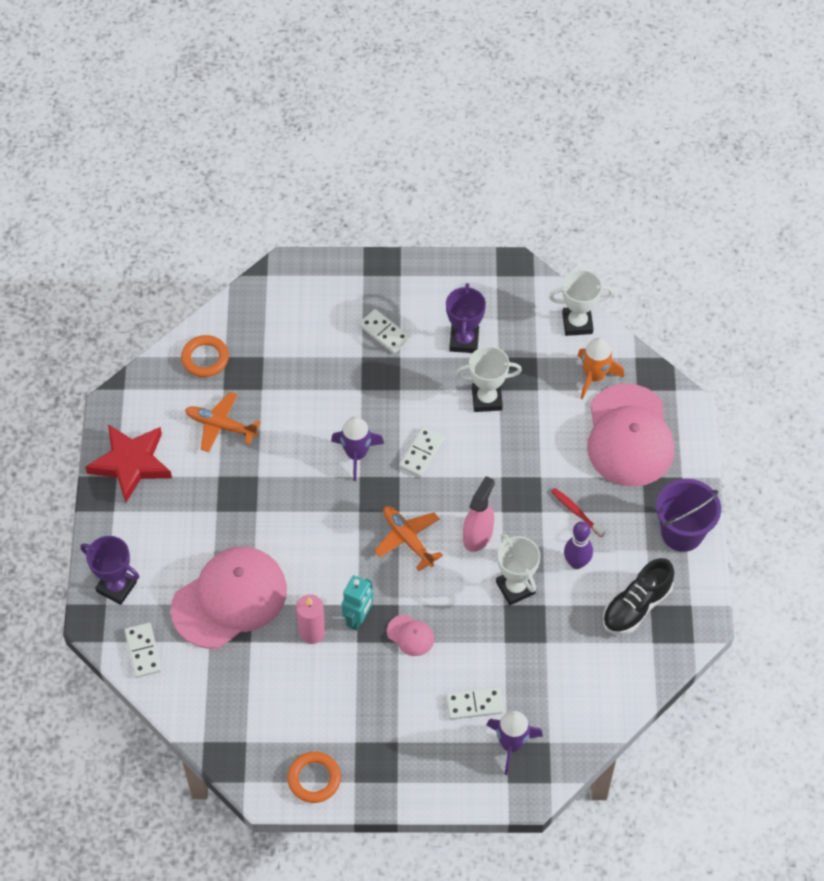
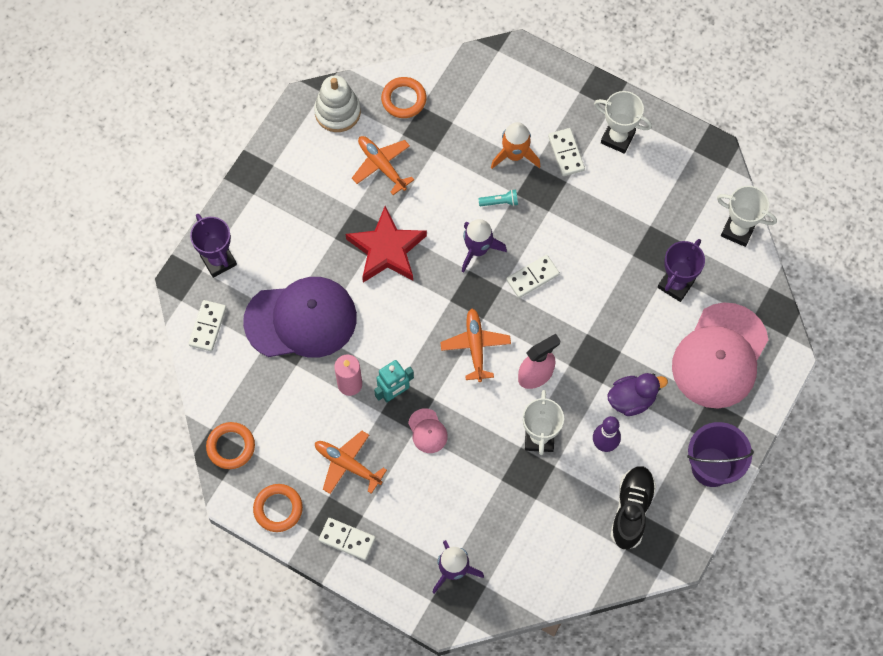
camera: 30 degrees right, 10 degrees up
(131, 464) = (290, 160): red star -> red star (386, 249)
(149, 399) = (337, 112): none -> white stacking toy
(229, 599) = (301, 319): pink cap -> purple cap
(233, 747) = (231, 447): none -> orange ring
(351, 403) = (500, 202): none -> turquoise flashlight
(355, 704) = (348, 465): none -> orange plane
(464, 341) = (629, 195): purple trophy -> purple trophy (676, 284)
(474, 704) = (444, 519): white domino -> white domino (347, 539)
(487, 399) = (617, 258): white trophy -> white trophy (617, 138)
(576, 512) = (632, 399): red toothbrush -> purple duck
(594, 376) = (723, 286): orange rocket -> orange rocket (515, 155)
(636, 606) = (631, 510): black shoe -> black shoe turned 120 degrees clockwise

